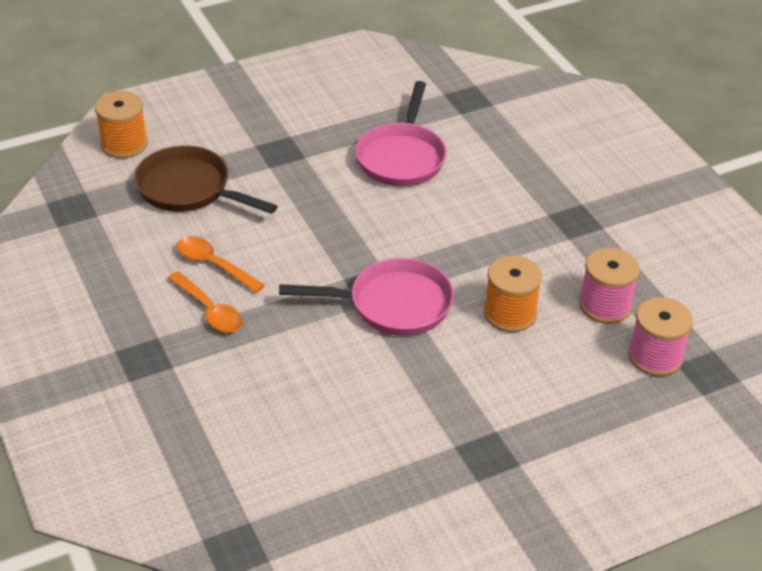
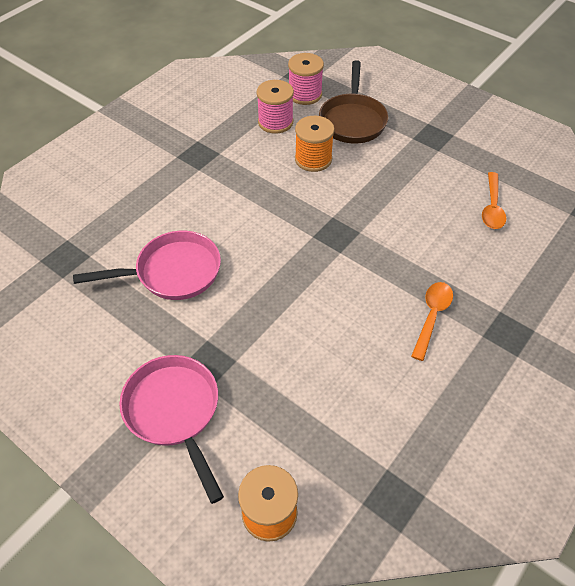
camera: 115 degrees left, 10 degrees up
(189, 189) = (303, 409): brown pan -> brown pan (352, 120)
(213, 264) = (383, 339): orange spoon -> orange spoon (492, 207)
(393, 304) = (347, 216): pink pan -> pink pan (174, 412)

